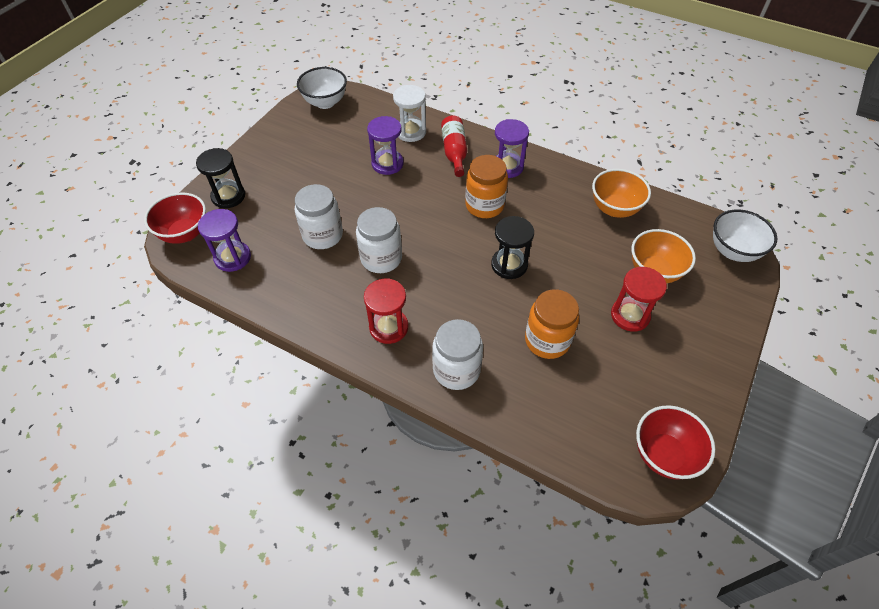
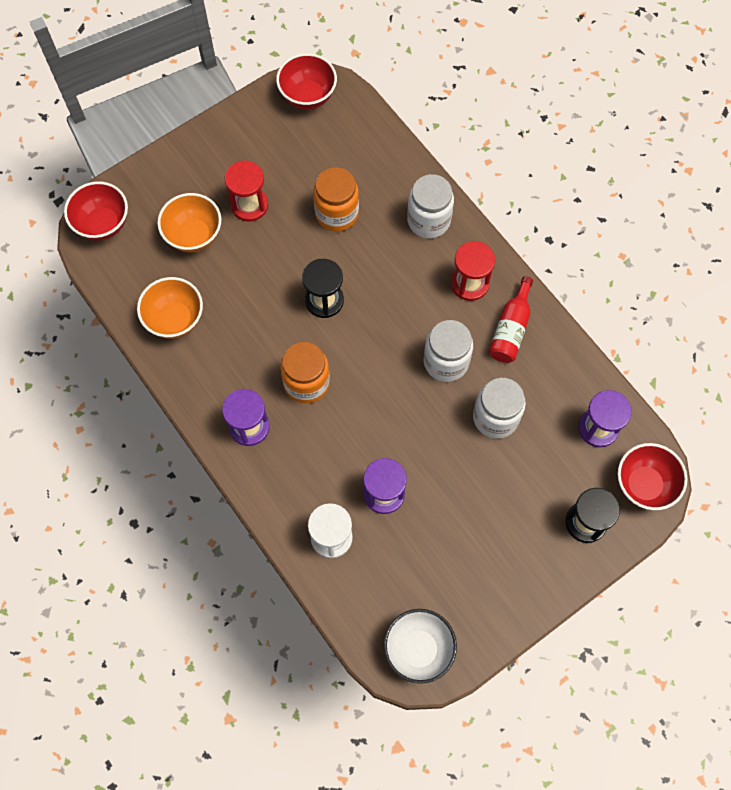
camera: 155 degrees left, 15 degrees up
(454, 152) = (296, 478): red bottle -> red bottle (510, 329)
(733, 251) = (103, 224): white bowl -> red bowl

